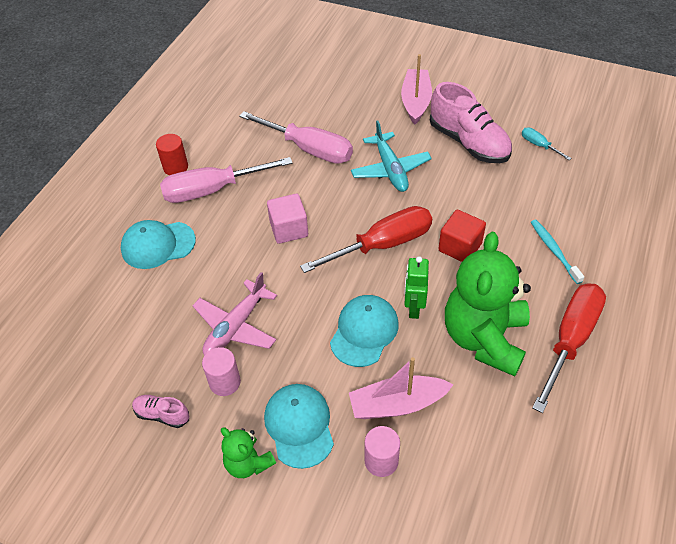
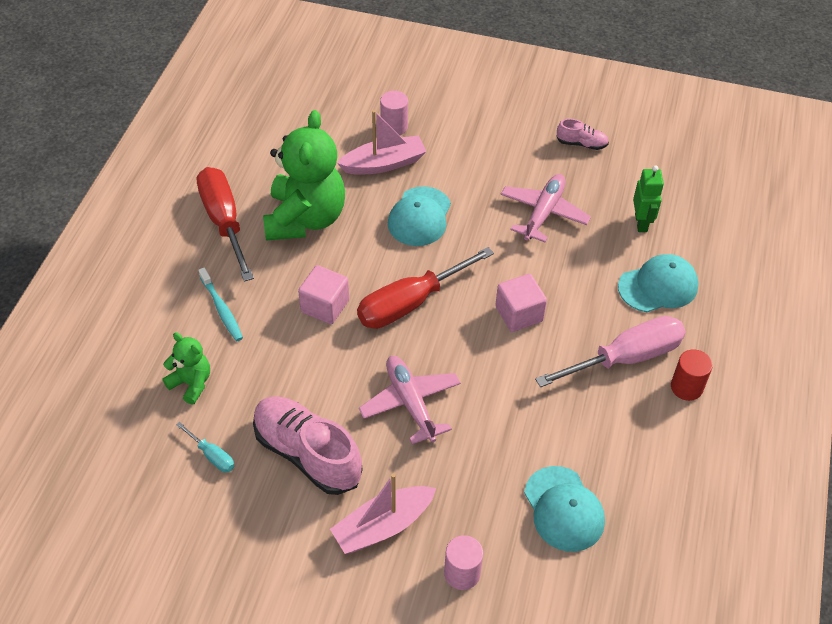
camera: 170 degrees right, 0 degrees up
(225, 382) = (537, 169): pink cylinder -> pink cylinder (462, 573)
(248, 463) = (499, 119): green teddy bear -> green teddy bear (191, 383)
(299, 426) = (464, 144): turquoise cap -> turquoise cap (563, 509)
(308, 149) = (523, 428): pink screwdriver -> none
(390, 169) = (410, 403): turquoise plane -> pink plane
(413, 308) = (373, 241): green robot -> green robot (641, 223)
(415, 102) = (383, 526): pink boat -> pink boat turned 60 degrees clockwise
(460, 247) = (325, 306): red cube -> pink cube
(570, 340) = (224, 222): red screwdriver -> red screwdriver turned 135 degrees clockwise

